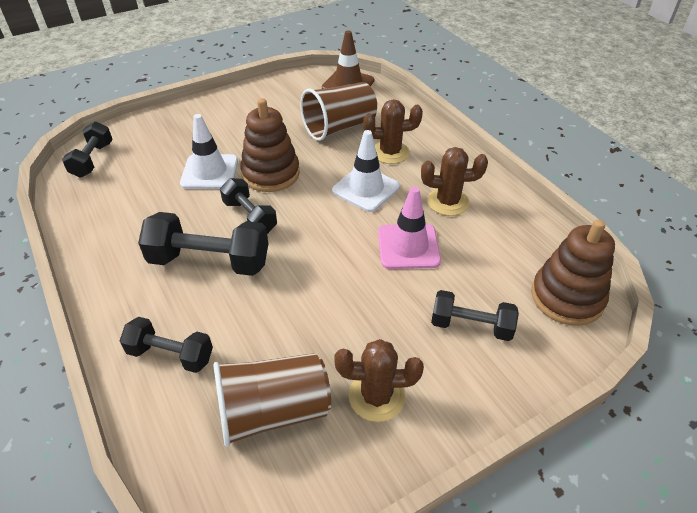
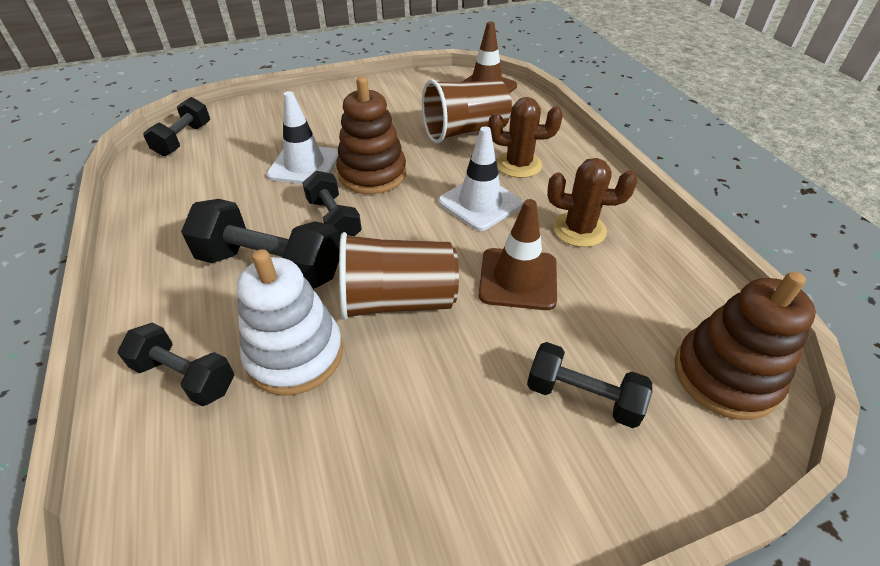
camera: 10 degrees right, 0 degrees up
(252, 326) = (295, 354): none -> white stacking toy
(273, 412) = (286, 478): brown cup -> brown cup (398, 301)
(376, 396) = (431, 479): brown cactus -> none
(408, 246) = (518, 279): pink traffic cone -> brown traffic cone

